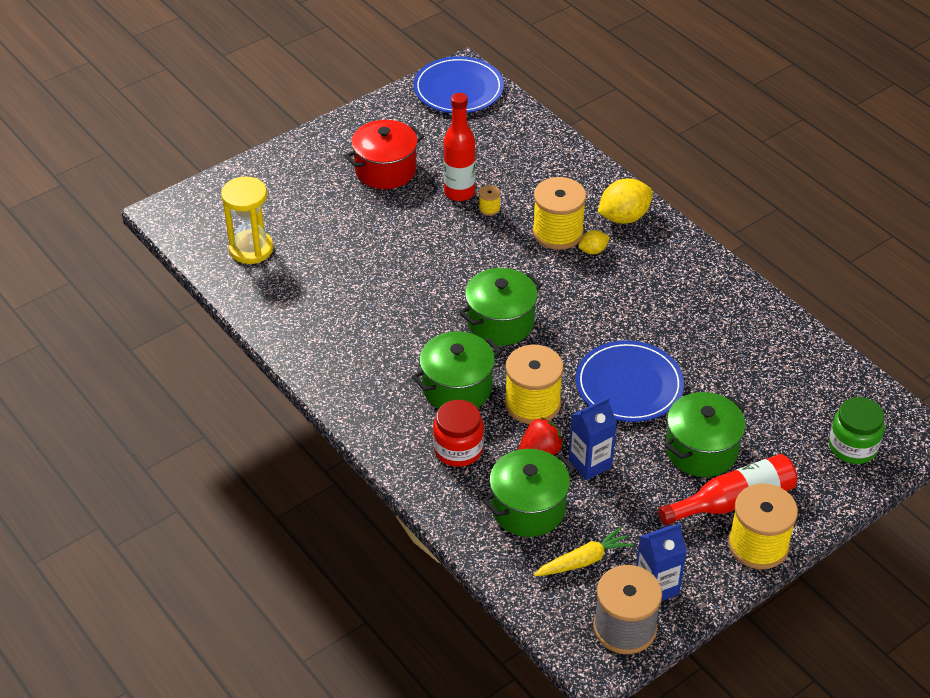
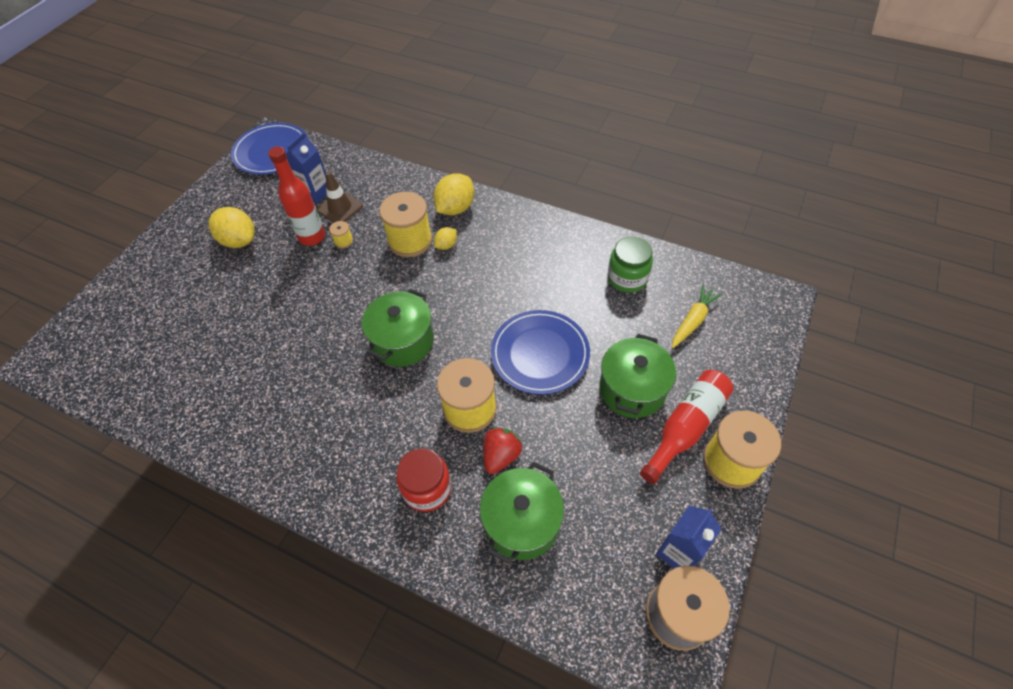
camera: 25 degrees left, 10 degrees up
(251, 249) = (141, 363): yellow hourglass -> none
(385, 170) = (239, 241): red pot -> yellow lemon
(457, 388) = (395, 423): green pot -> none
(502, 173) = (340, 208): none -> brown traffic cone
(583, 560) = (600, 556): yellow carrot -> yellow carrot (692, 321)
(590, 463) = (550, 447): blue carton -> blue carton (316, 193)
(852, 447) = (741, 332): green jar -> green jar (627, 278)

